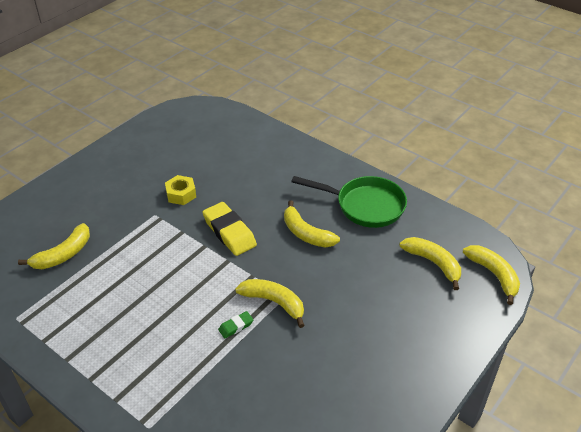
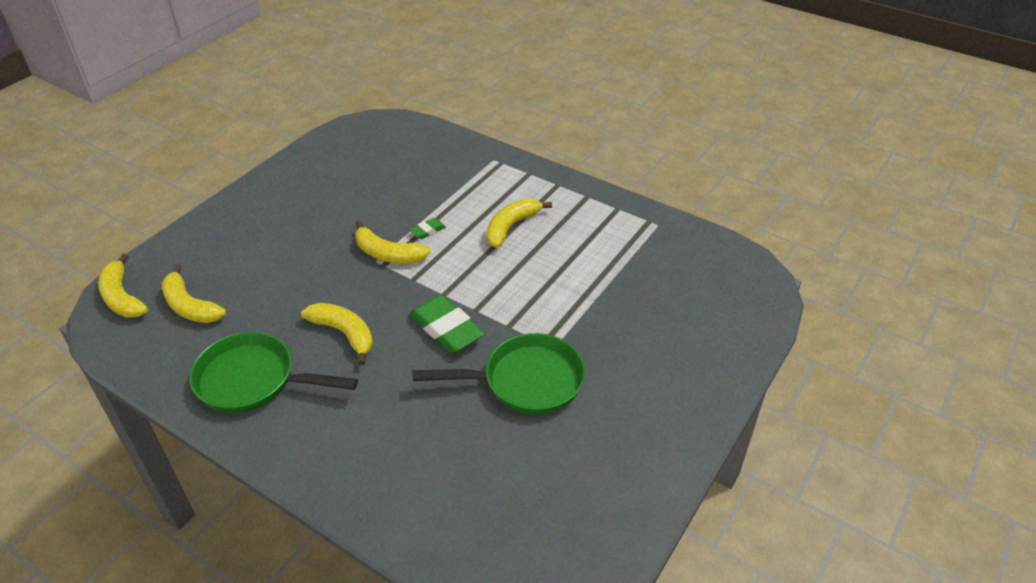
camera: 175 degrees right, 0 degrees up
(63, 254) = (646, 288): yellow banana -> yellow banana (511, 227)
(181, 194) = (525, 381): yellow nut -> green pan
(229, 232) = (446, 329): yellow eraser -> green eraser

